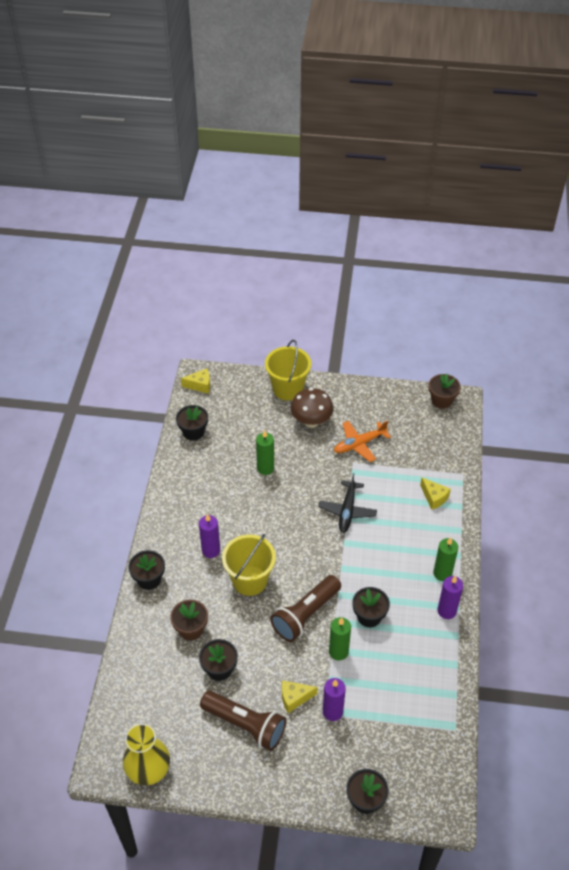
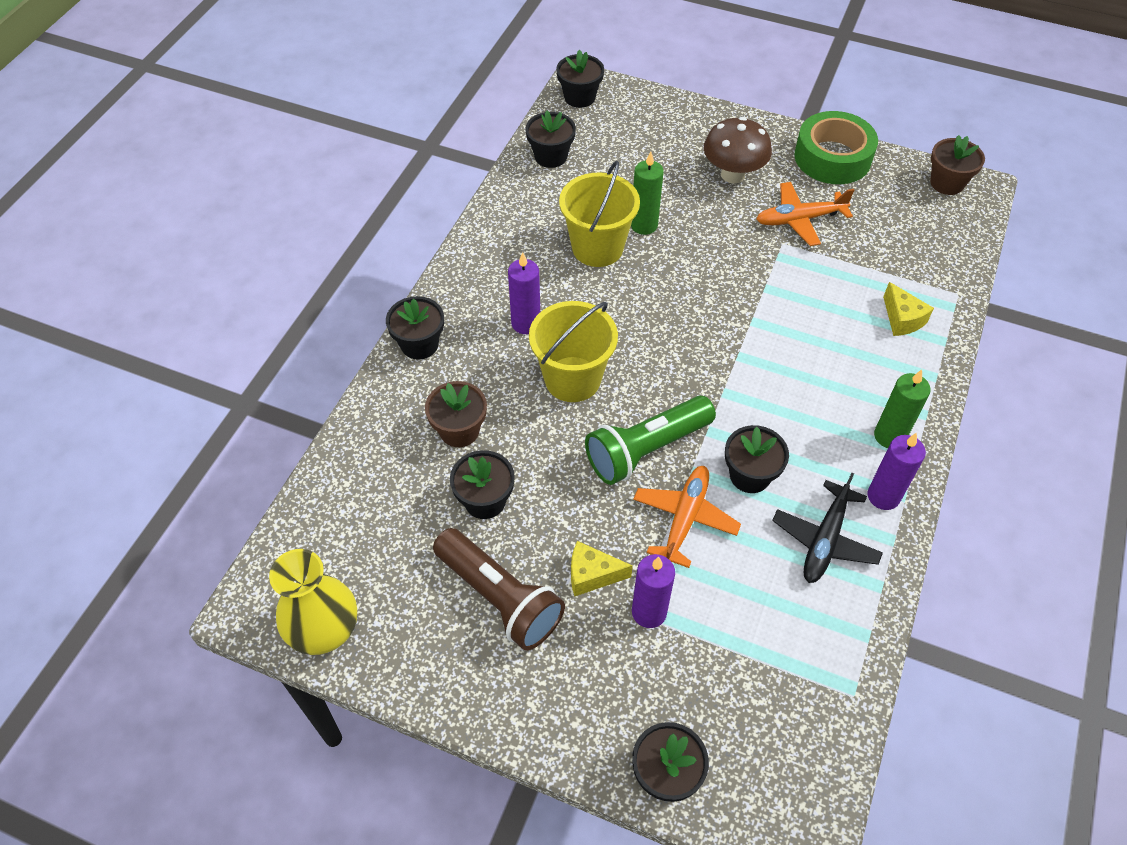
camera: 15 degrees right, 5 degrees up
(200, 385) = (579, 97): yellow cheese -> black flower pot
(288, 389) = (709, 125): yellow bucket -> yellow bucket (597, 248)
(305, 615) = (646, 450): brown flashlight -> green flashlight
(338, 652) = (684, 519): green candle -> orange plane
(347, 510) = (755, 310): black plane -> black plane (825, 540)
(369, 397) = (832, 157): none -> green tape

